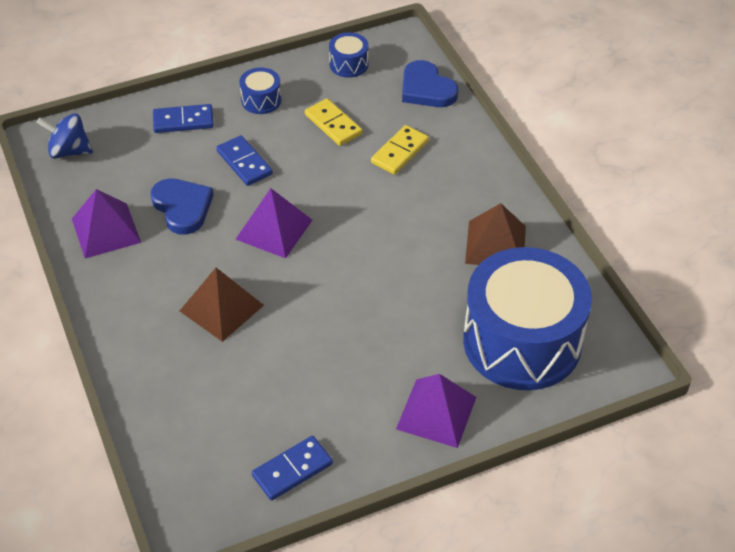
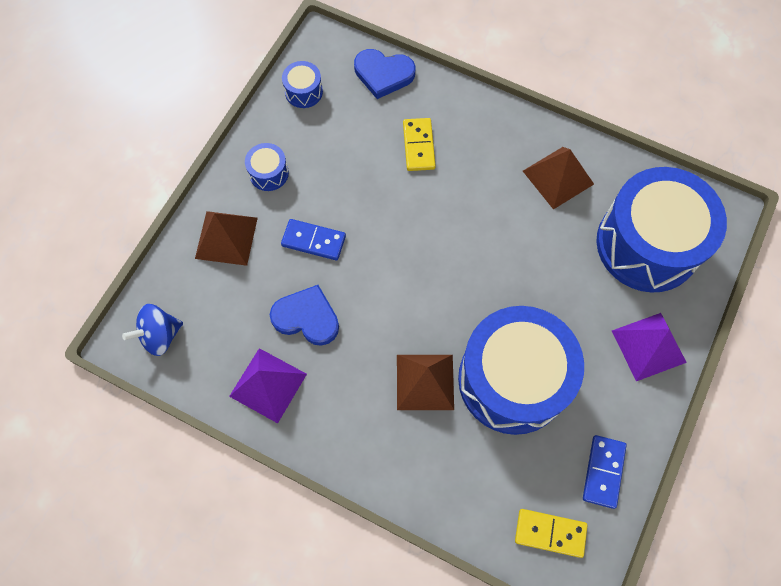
camera: 40 degrees left, 20 degrees up
(183, 121) = (226, 238): blue domino -> brown pyramid
(274, 229) = (395, 283): purple pyramid -> none
(292, 354) = (512, 379): none -> blue drum
(333, 124) = (346, 156): yellow domino -> yellow domino (550, 533)

